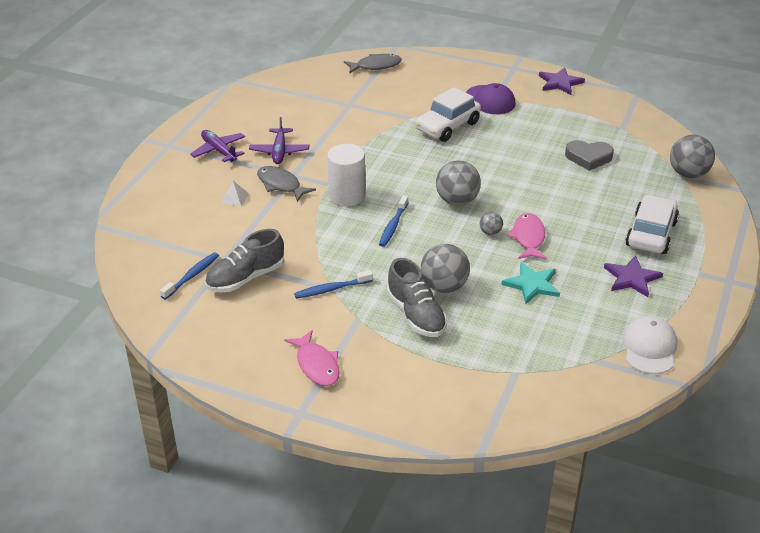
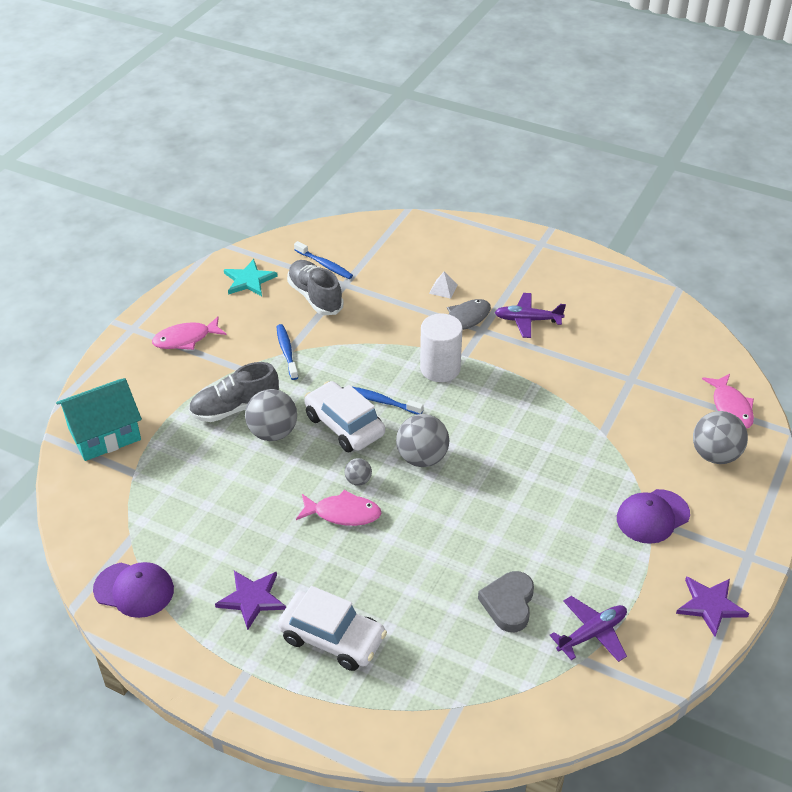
camera: 95 degrees right, 5 degrees up
(219, 151) = (529, 277): purple plane -> purple plane (592, 634)
(376, 66) = (731, 407): grey fish -> pink fish
(447, 126) = (584, 465): white car -> white car (344, 425)
(469, 404) = (104, 434): none -> turquoise house
(532, 284) = (260, 504): turquoise star -> turquoise star (249, 280)
(649, 348) = (134, 589): white cap -> purple cap
(688, 174) = (463, 717): grey ball -> grey ball (715, 455)

